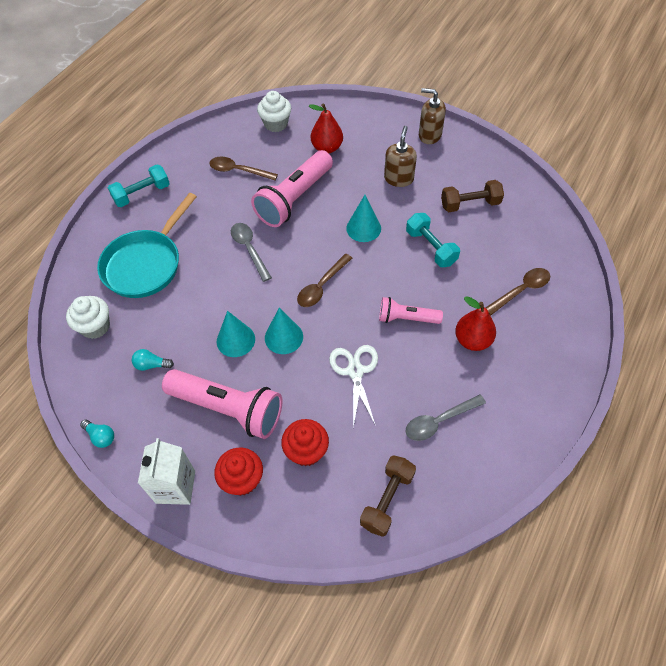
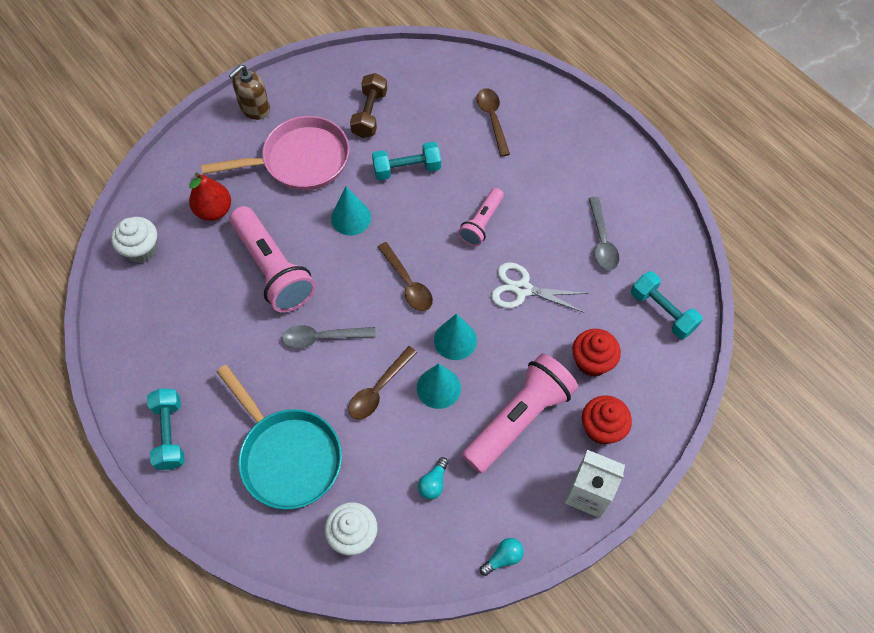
camera: 70 degrees left, 5 degrees up
(238, 171) = (195, 313): brown spoon -> brown spoon (379, 389)
(387, 500) = (662, 311): brown dumbbell -> turquoise dumbbell
(398, 178) = (300, 160): brown soap dispenser -> pink pan
(472, 340) = (529, 180): red pear -> none

